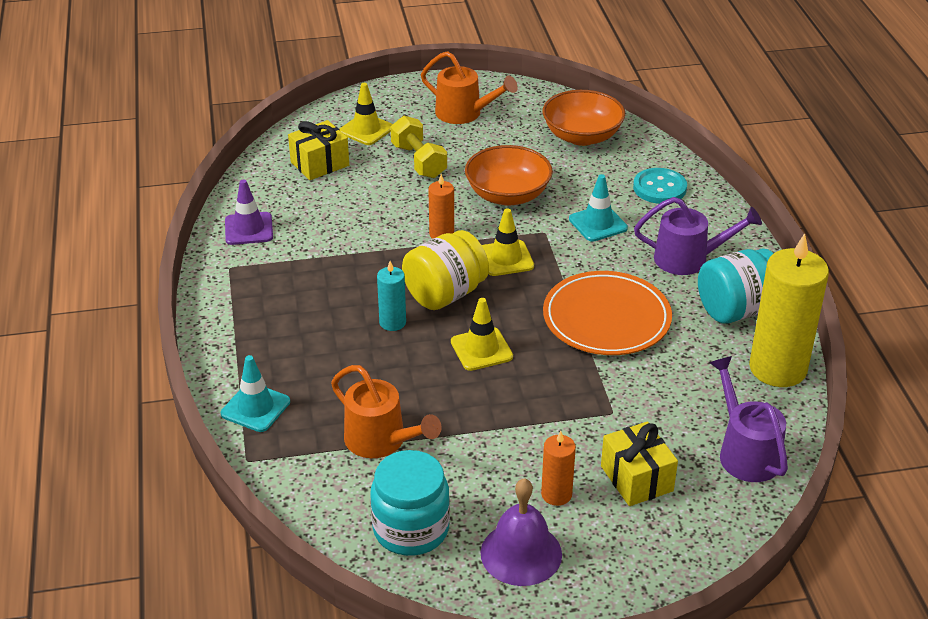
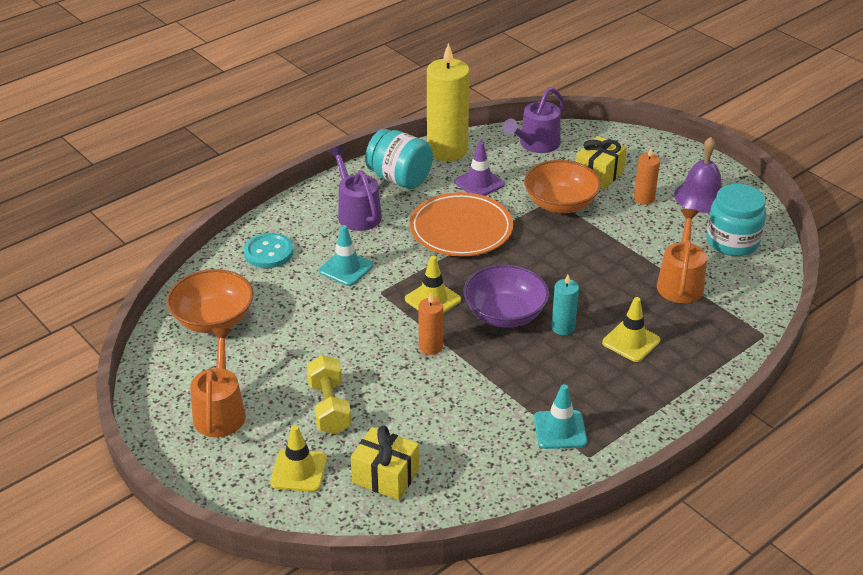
camera: 120 degrees left, 0 degrees up
(249, 229) = (527, 473): purple traffic cone -> purple traffic cone (479, 183)
(255, 408) = (717, 355): turquoise traffic cone -> turquoise traffic cone (560, 430)
(419, 161) = (329, 407): yellow dumbbell -> yellow dumbbell turned 45 degrees counterclockwise
(445, 294) = (505, 314): yellow jar -> purple bowl
(481, 349) = (548, 273): yellow traffic cone -> yellow traffic cone (631, 341)
(508, 195) = (342, 330): orange bowl -> orange bowl (560, 204)

